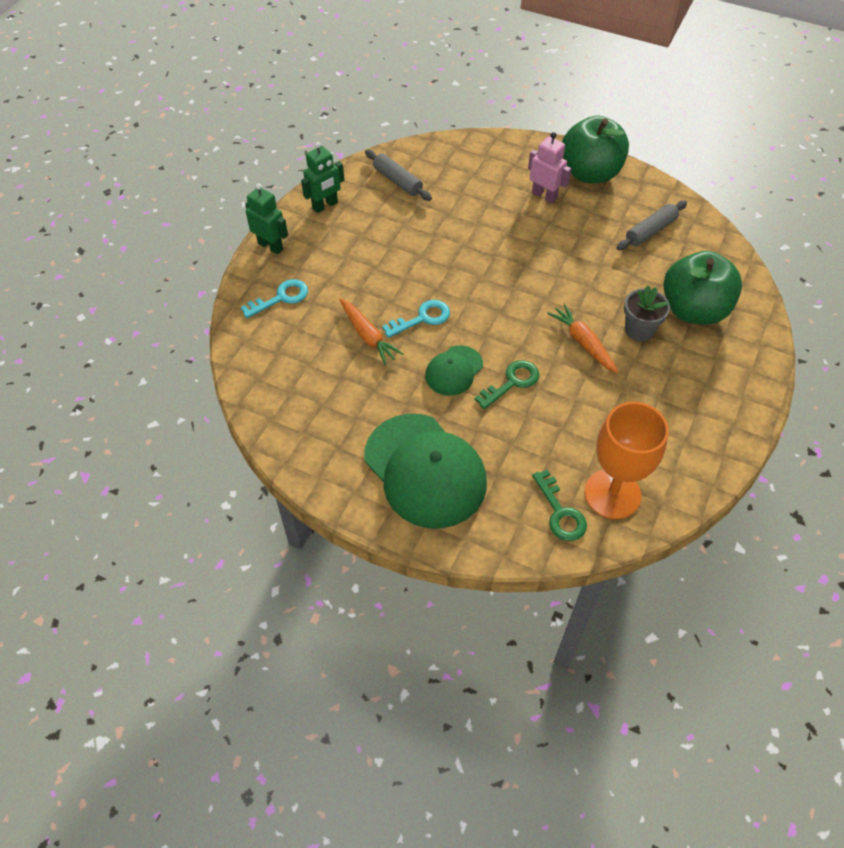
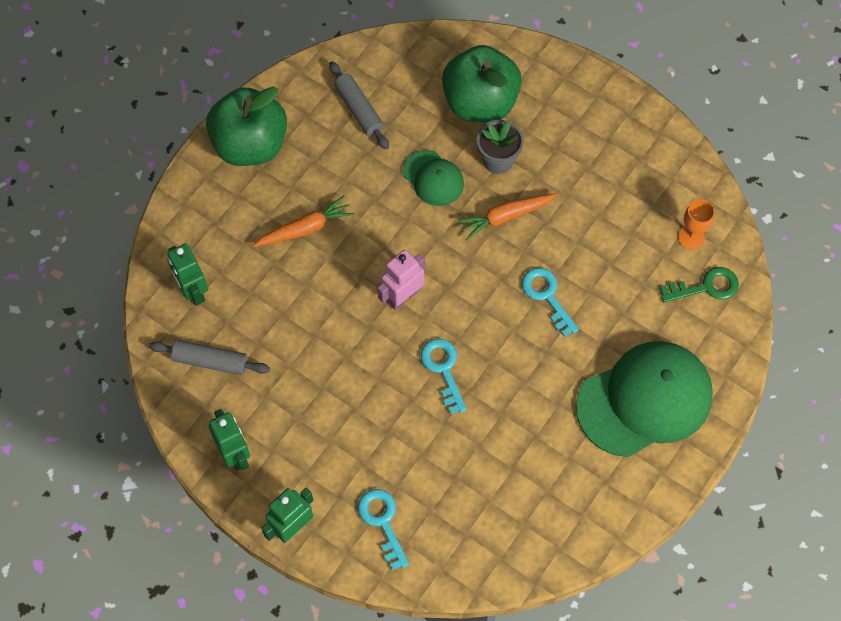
camera: 80 degrees left, 10 degrees up
(368, 336) = (458, 431): orange carrot -> orange carrot (305, 228)
(397, 181) = (210, 361): grey rolling pin -> grey rolling pin turned 45 degrees clockwise
(453, 163) = (193, 291): none -> green robot
(454, 371) = (522, 350): green cap -> green cap (433, 178)
(511, 382) = (547, 296): green key -> turquoise key
(544, 196) = (277, 202): pink robot -> pink robot (403, 297)
(612, 494) = (691, 237): orange goblet -> orange goblet, size x0.49

